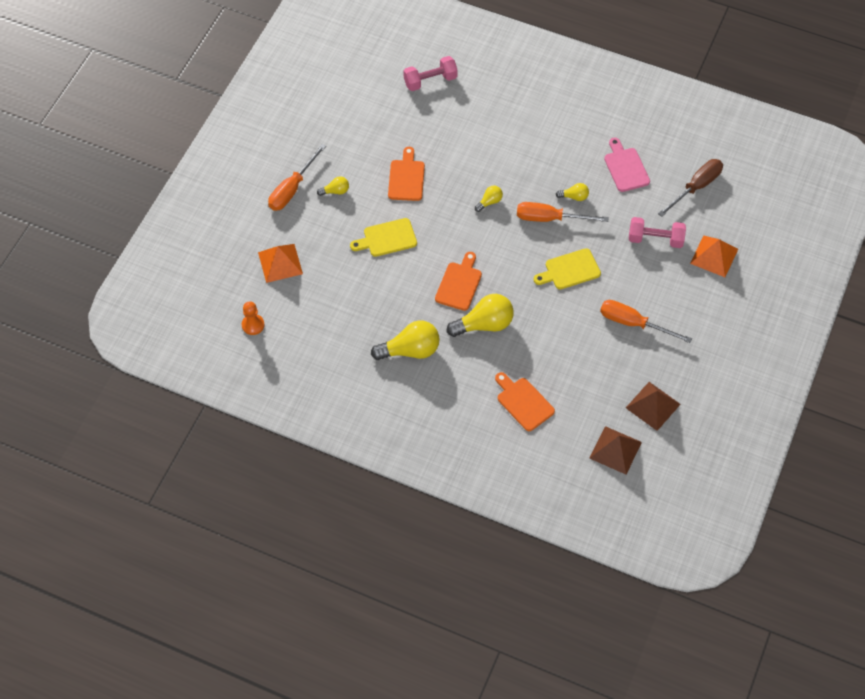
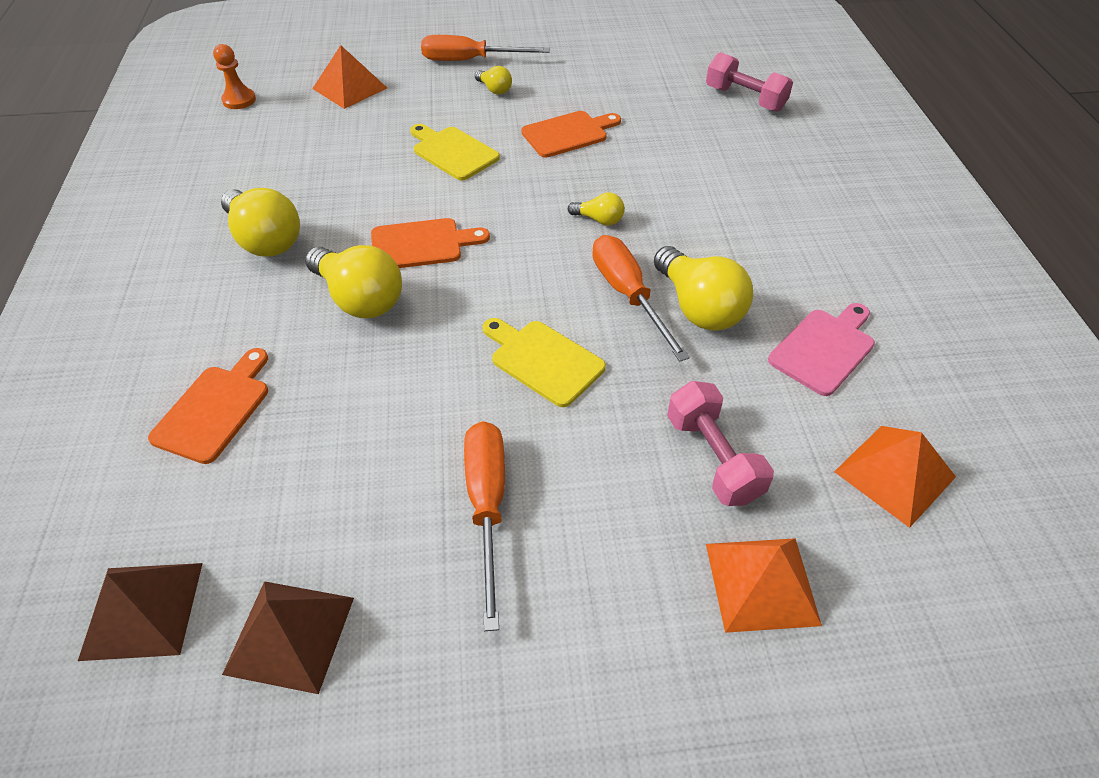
camera: 60 degrees right, 10 degrees down
(574, 197) = (698, 307): yellow light bulb -> yellow light bulb, size x1.99
(696, 187) = (894, 474): brown screwdriver -> orange pyramid

